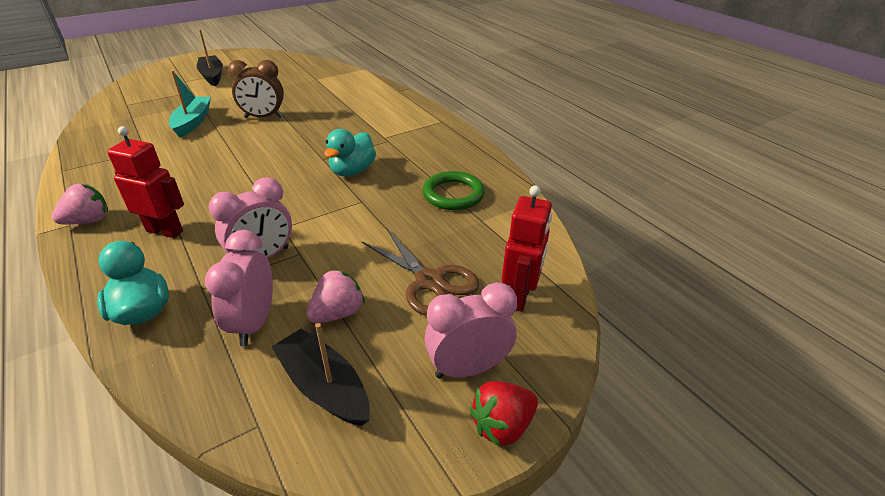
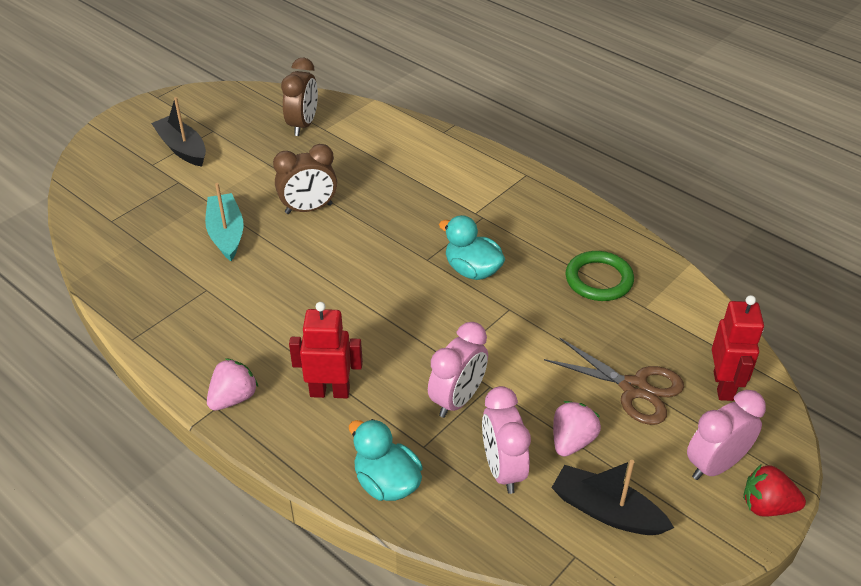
camera: 15 degrees left, 5 degrees up
(303, 75) = (303, 125): none -> brown clock
(352, 171) = (472, 270): turquoise duck -> turquoise duck turned 120 degrees clockwise
(502, 425) = (767, 506): red strawberry -> red strawberry turned 60 degrees clockwise

